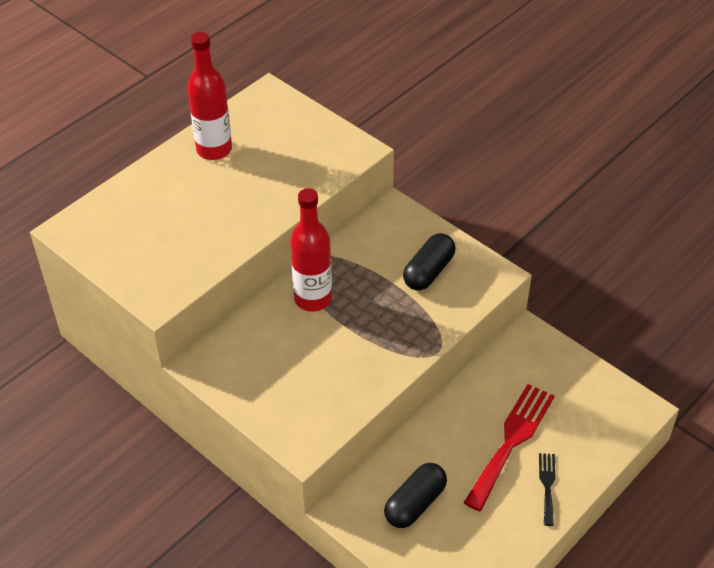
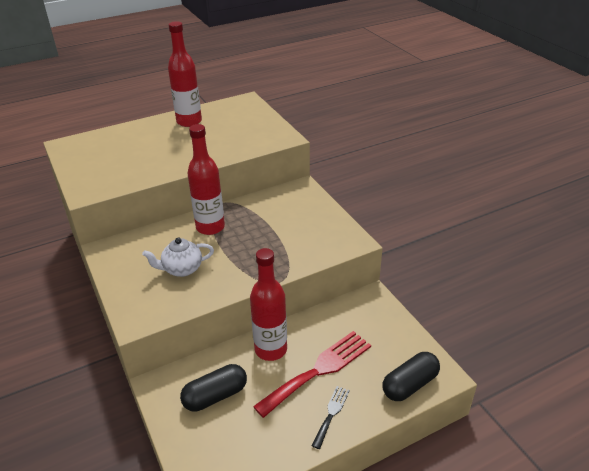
camera: 20 degrees right, 10 degrees down
(314, 366) = (182, 269): none -> white teapot
(428, 271) = (304, 228): black capsule -> black capsule (410, 384)
(447, 432) = (271, 349): none -> red bottle

